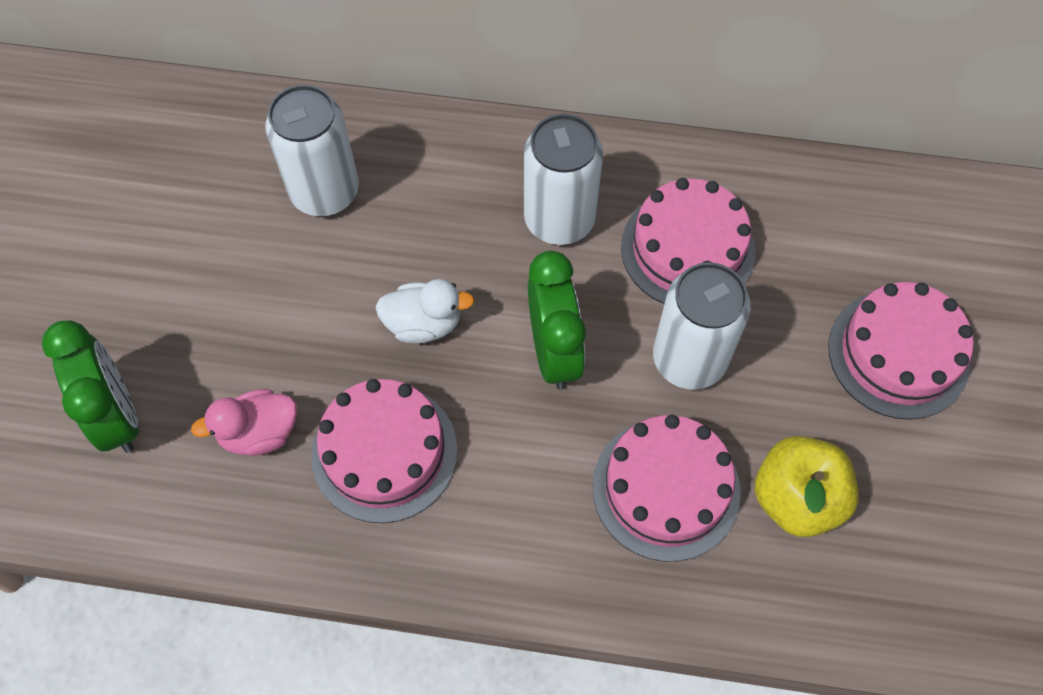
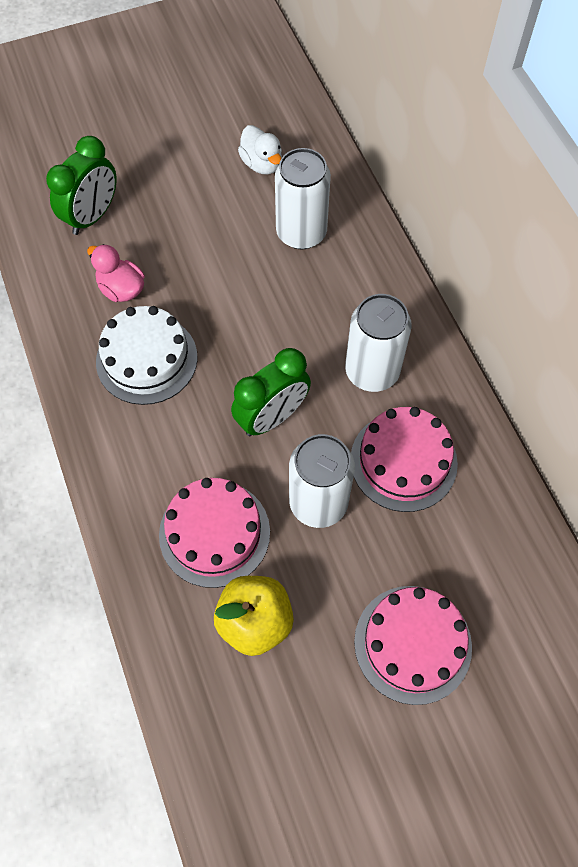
camera: 60 degrees right, 0 degrees up
(384, 452) = (147, 359): pink cake -> white cake
(424, 323) = (245, 334): white duck -> white duck (262, 164)

